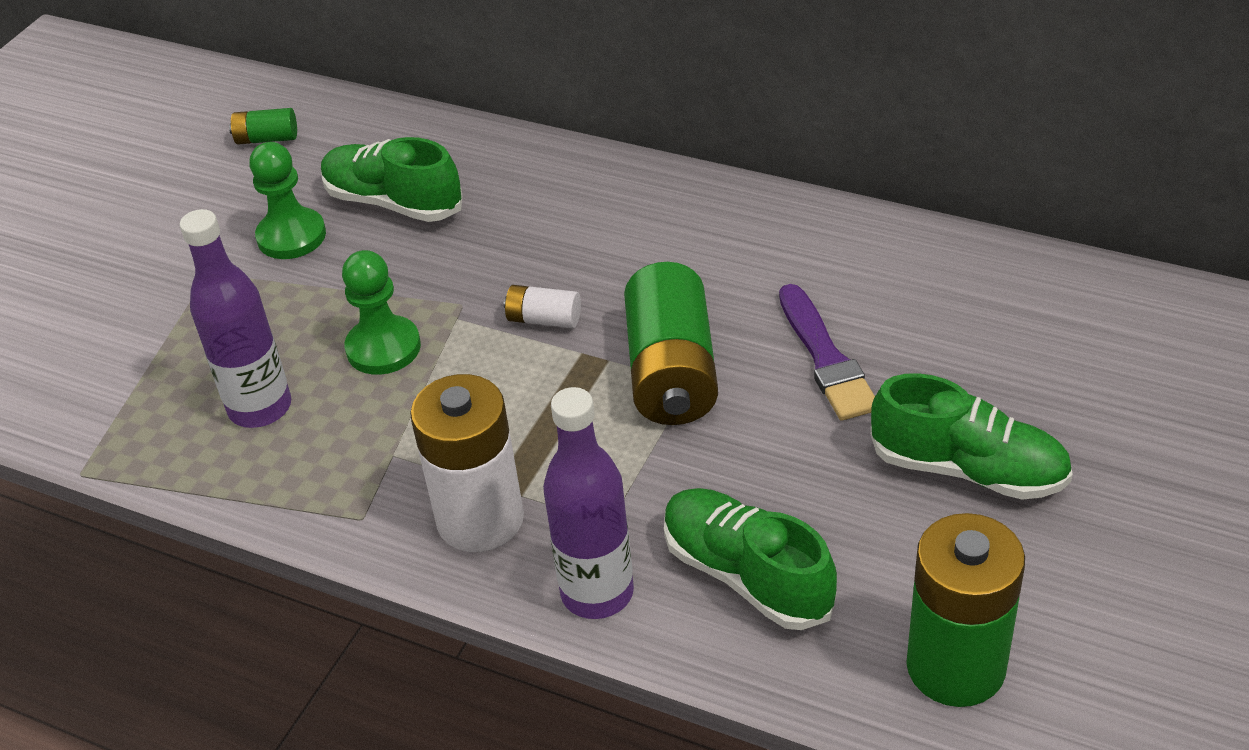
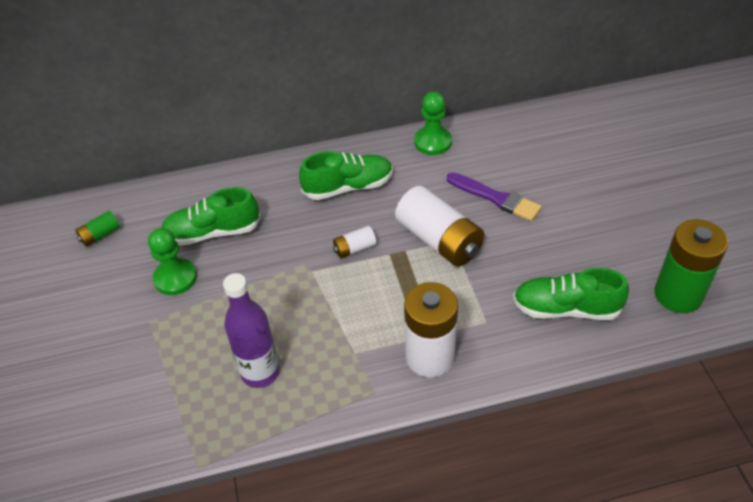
camera: 40 degrees left, 5 degrees up
(383, 348) = (291, 306): green pawn -> green pawn (432, 142)
(597, 593) = (516, 356): purple bottle -> none
(671, 372) = (439, 240): green battery -> white battery
(968, 469) = (598, 213): green shoe -> green shoe (348, 187)

